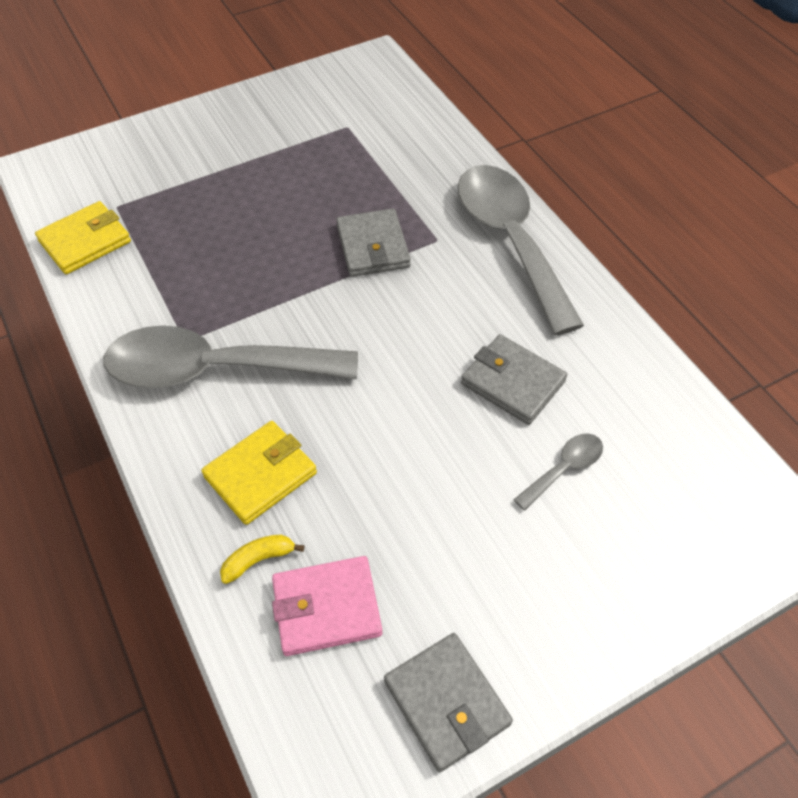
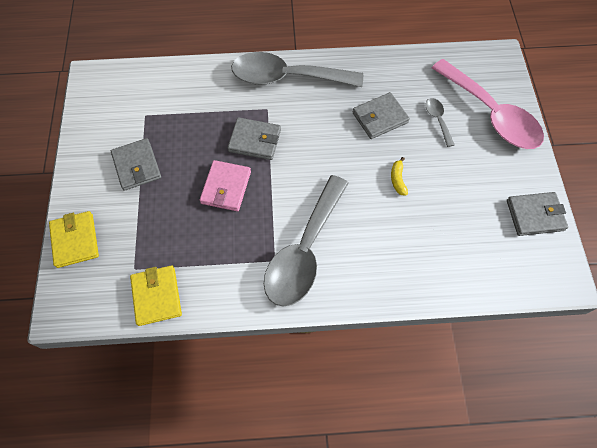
camera: 65 degrees left, 10 degrees up
(258, 560) = (436, 268): yellow banana -> yellow banana (397, 179)
(260, 475) = (386, 250): yellow wallet -> yellow wallet (75, 240)
(265, 150) = (137, 166): none -> grey wallet
(326, 608) = (473, 246): pink wallet -> pink wallet (226, 187)
(636, 555) = (491, 114): none -> pink spoon

